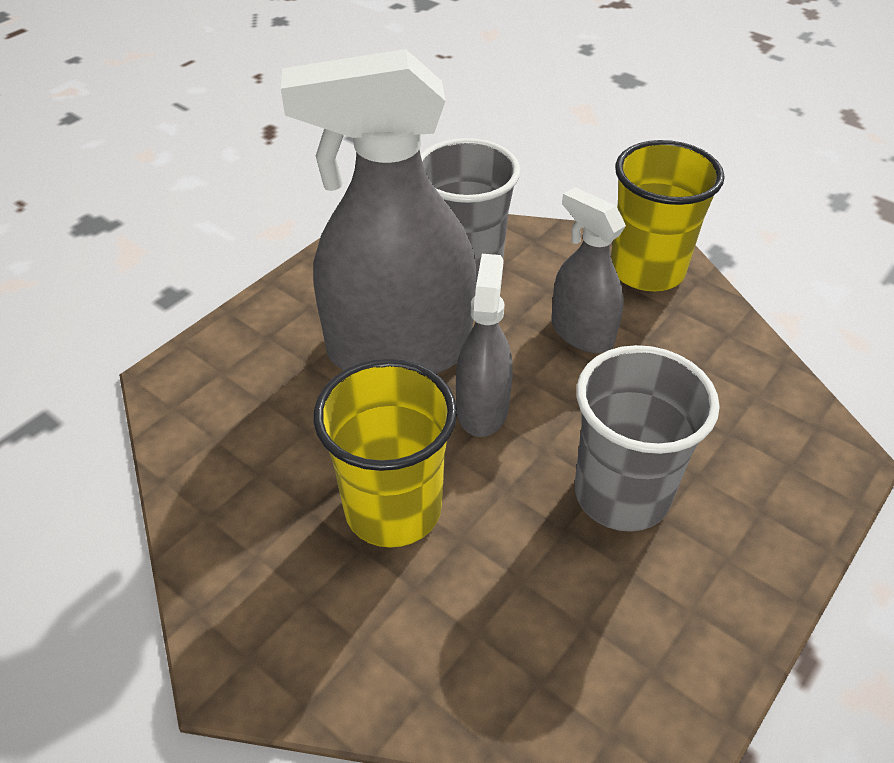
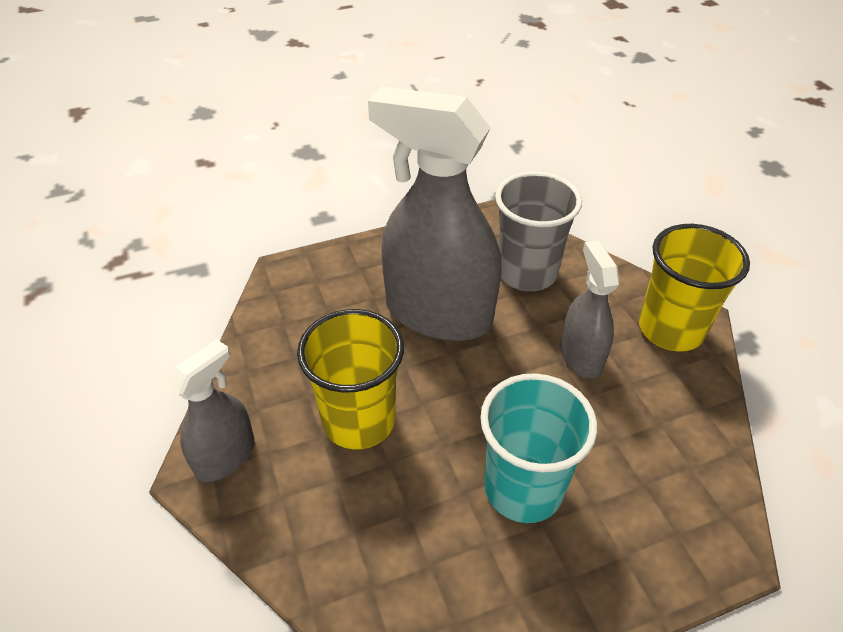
camera: 30 degrees right, 0 degrees up
(482, 408) = (467, 380): grey spray bottle -> grey spray bottle (225, 456)
(621, 494) = (523, 489): grey cup -> turquoise cup

